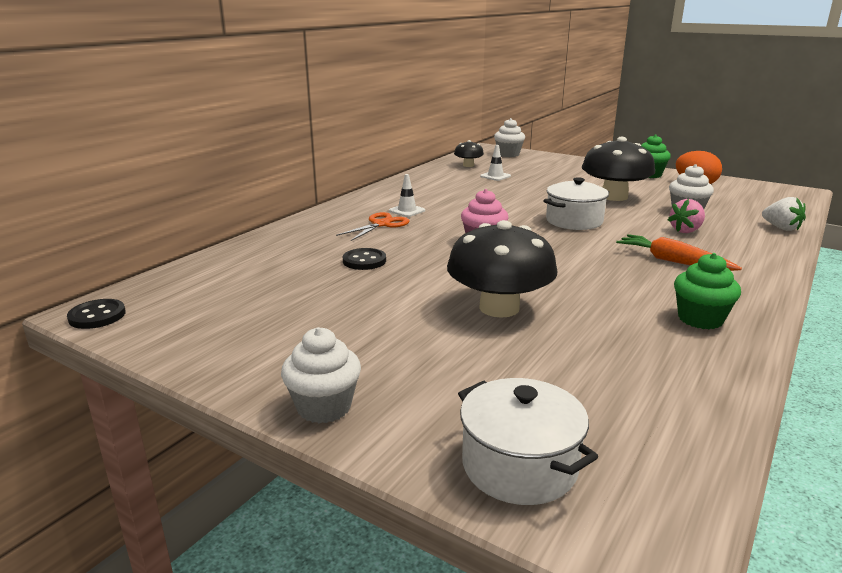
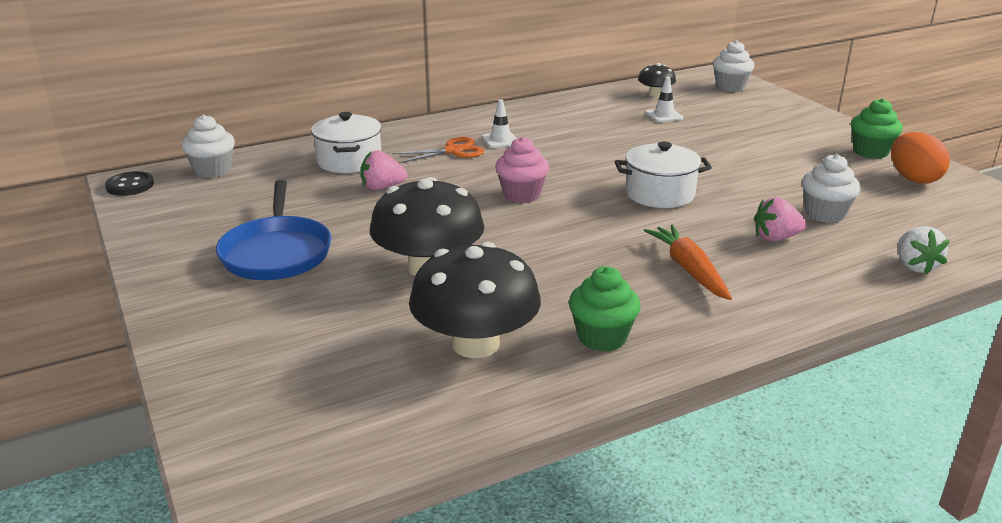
camera: 30 degrees right, 5 degrees up
(324, 407) = (181, 306): white cupcake -> white cupcake (213, 170)
(349, 333) = (276, 253): none -> blue pan
(364, 261) = (382, 187): black button -> pink strawberry
(519, 466) = (244, 397): white pot -> white pot (349, 161)
(614, 197) = (765, 173): black mushroom -> black mushroom (475, 344)

